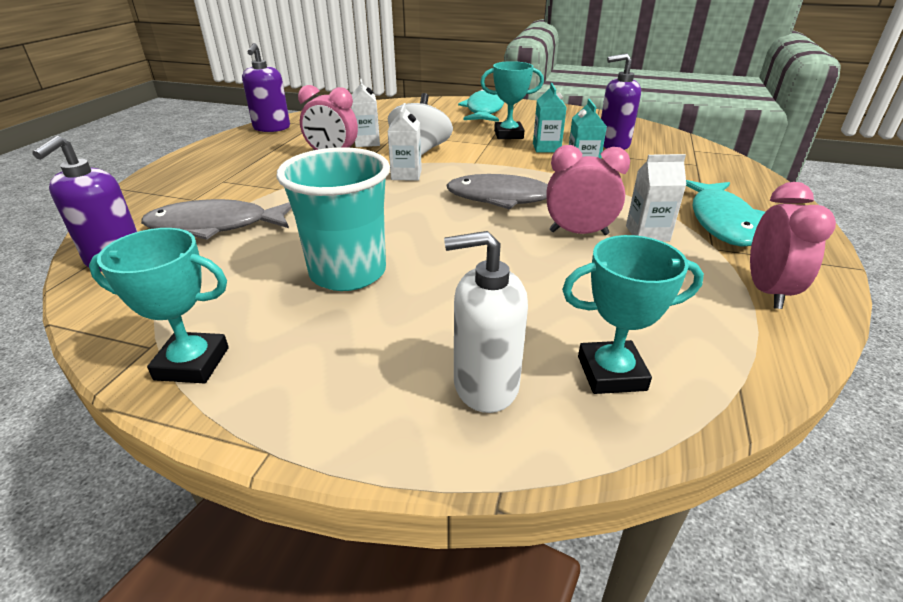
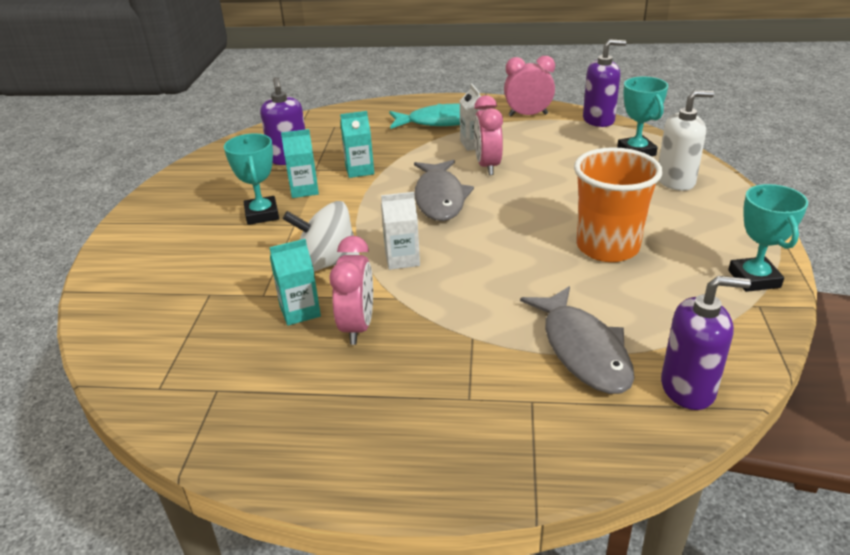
camera: 100 degrees left, 0 degrees up
(271, 128) = (236, 435): purple soap dispenser -> purple soap dispenser (598, 120)
(348, 273) = (607, 247): turquoise cup -> orange cup
(367, 142) = (300, 311): white carton -> turquoise carton
(484, 110) = (158, 242): turquoise fish -> none
(485, 385) = (676, 181): white soap dispenser -> white soap dispenser turned 90 degrees counterclockwise

